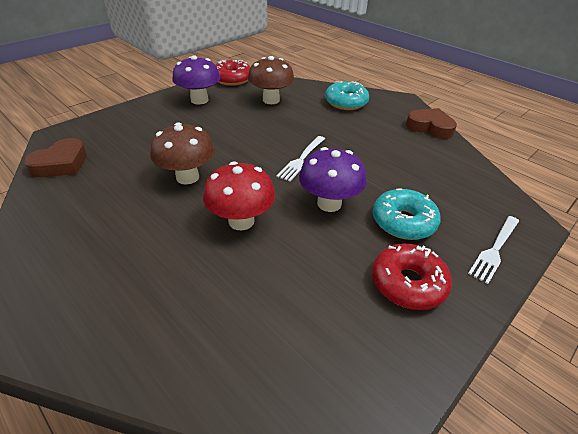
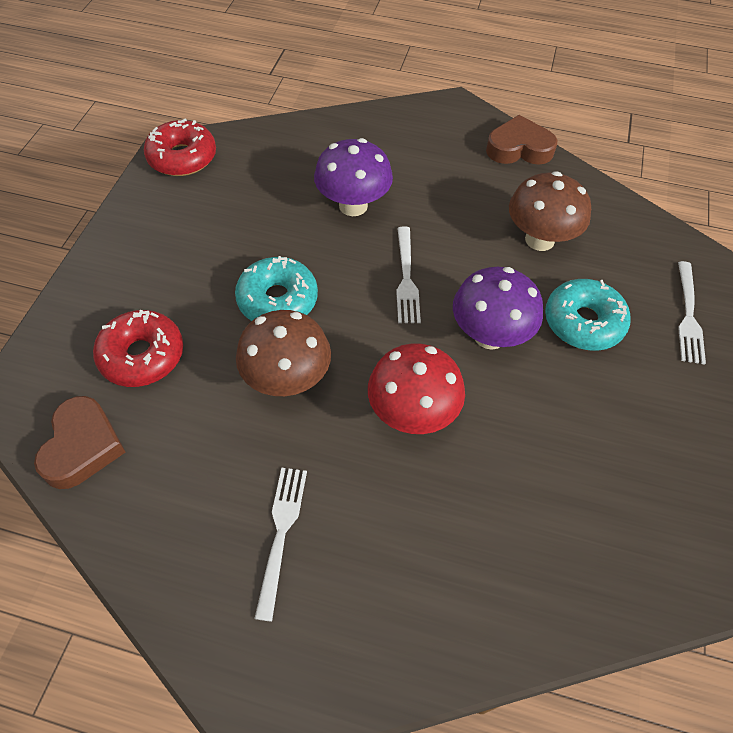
camera: 30 degrees left, 15 degrees up
(105, 244) = (281, 534): none -> white fork
(199, 100) = (171, 226): purple mushroom -> purple mushroom (353, 205)
(271, 100) = (278, 181): brown mushroom -> brown mushroom (539, 239)
(346, 102) = (385, 143): turquoise donut -> turquoise donut (277, 300)
(408, 283) = (636, 403): red donut -> red donut (142, 356)

